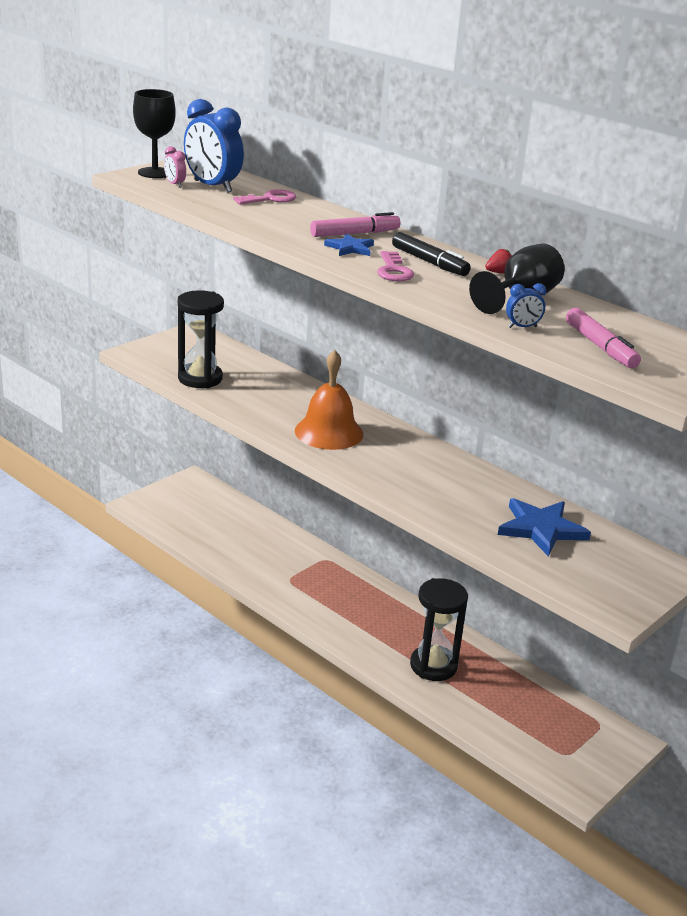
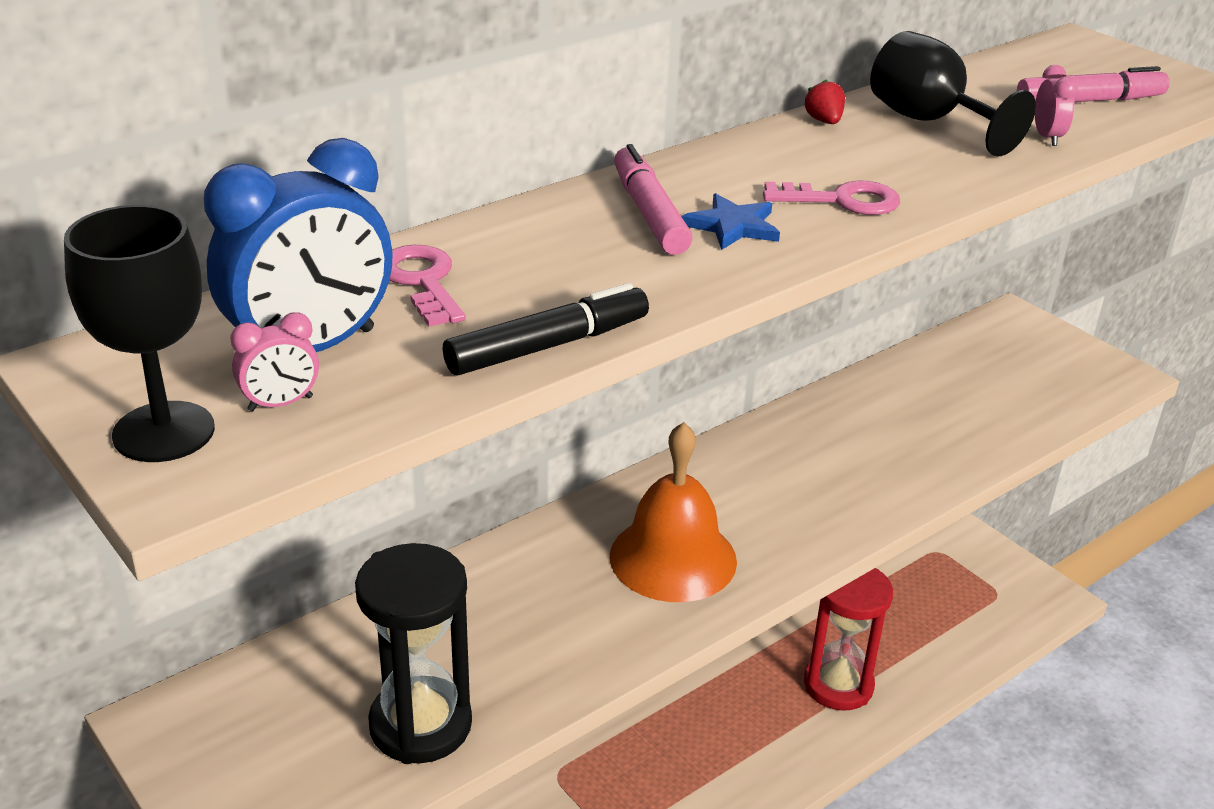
camera: 80 degrees left, 5 degrees up
(429, 262) = (791, 166): black marker -> black marker (548, 346)
(433, 666) = (838, 685): black hourglass -> red hourglass
(522, 327) = (1047, 137): blue clock -> pink clock
(541, 529) = (948, 394): blue star -> none

